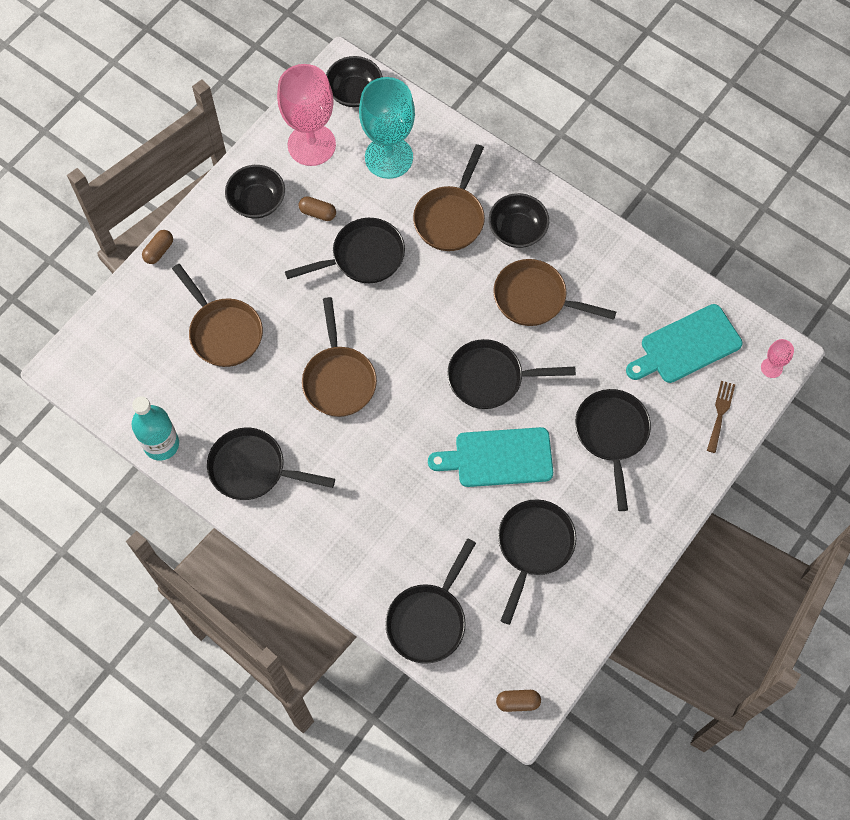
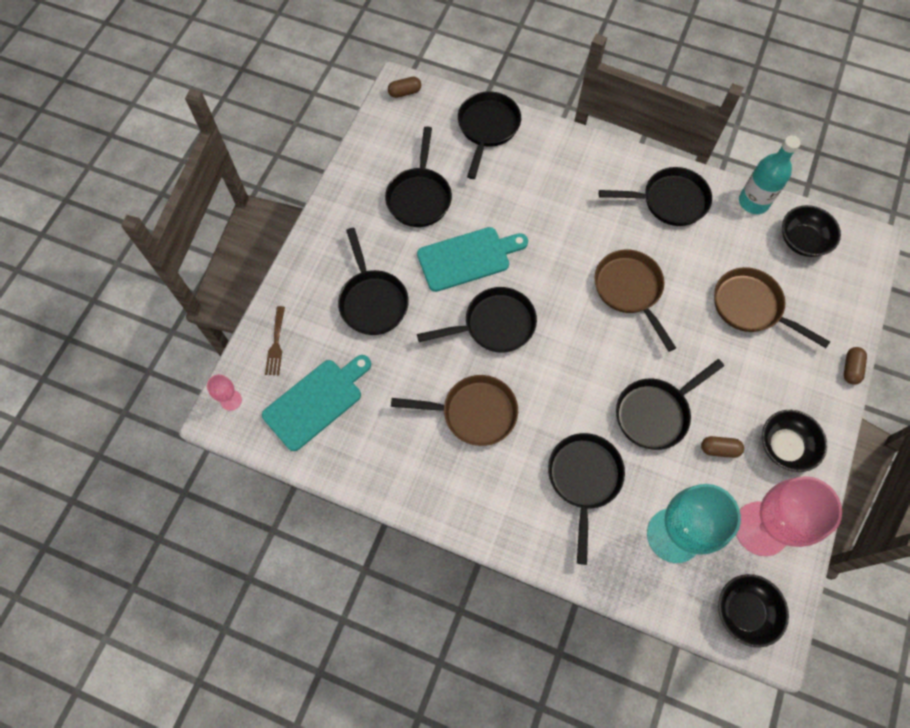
camera: 165 degrees right, 0 degrees up
(451, 218) = (584, 479): brown pan -> black pan
(517, 230) = (511, 483): black bowl -> black bowl (802, 240)

